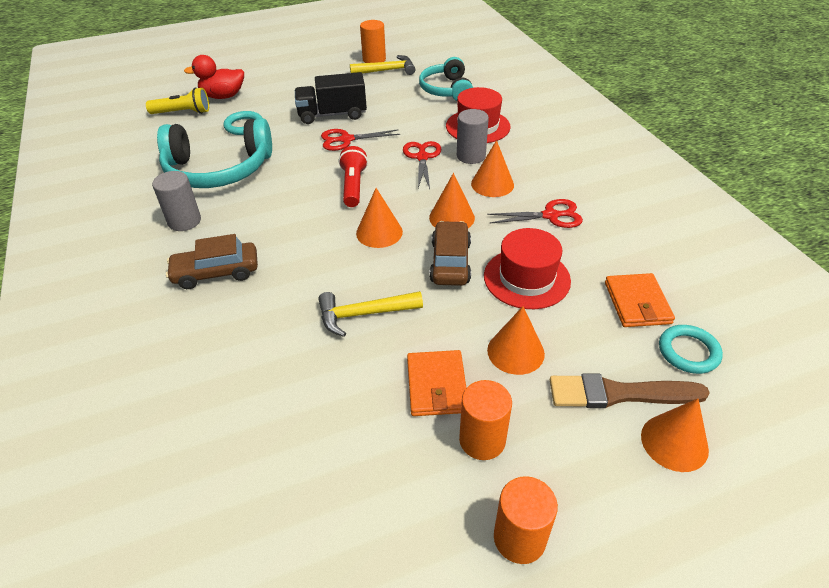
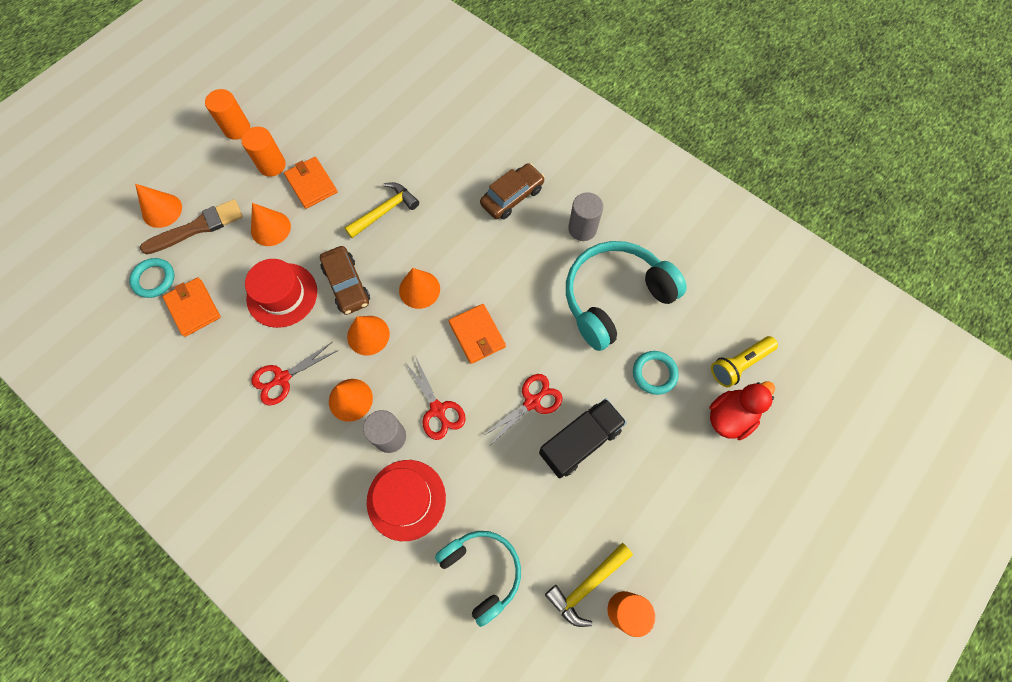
camera: 150 degrees right, 25 degrees up
(353, 186) = (477, 335): red flashlight -> orange wallet

